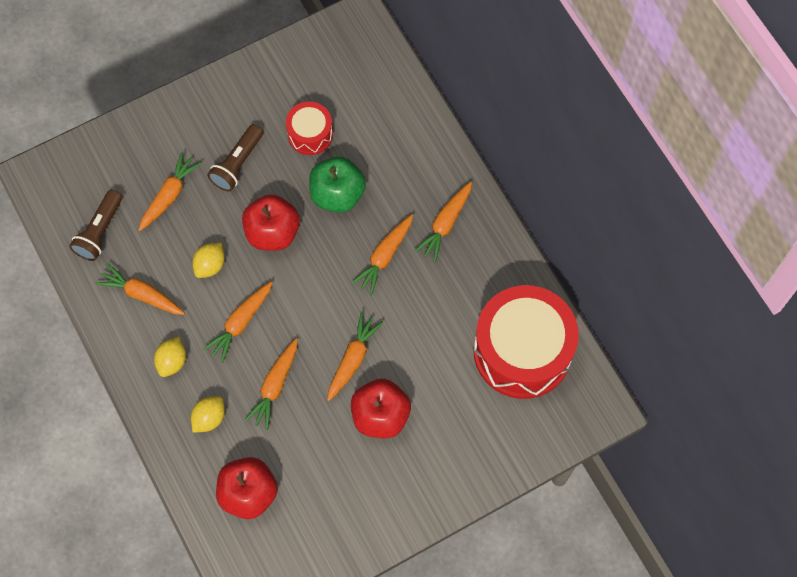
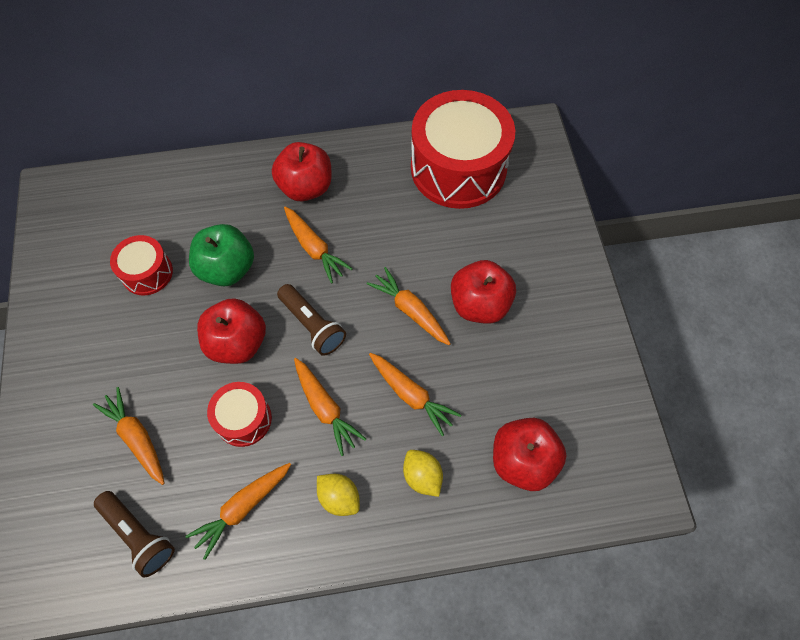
camera: 70 degrees left, 5 degrees down
(210, 265) = (243, 419): yellow lemon -> red drum
(237, 164) = (140, 354): brown flashlight -> brown flashlight (312, 325)
(445, 224) = (306, 187): orange carrot -> red apple

